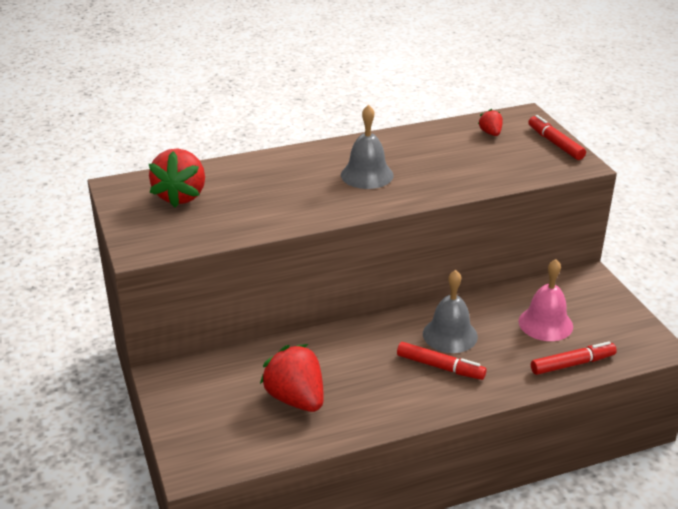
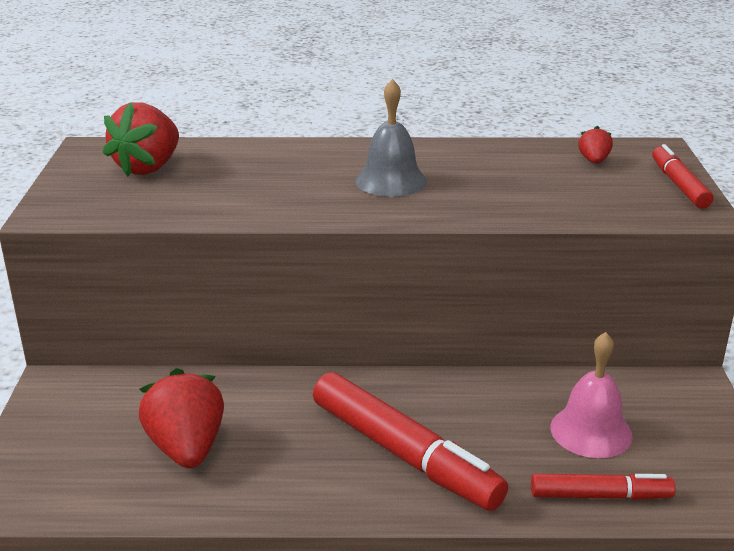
camera: 20 degrees right, 5 degrees down
(440, 366) = (403, 453): red marker -> red marker, size x1.78
(450, 335) = (444, 415): grey bell -> none

